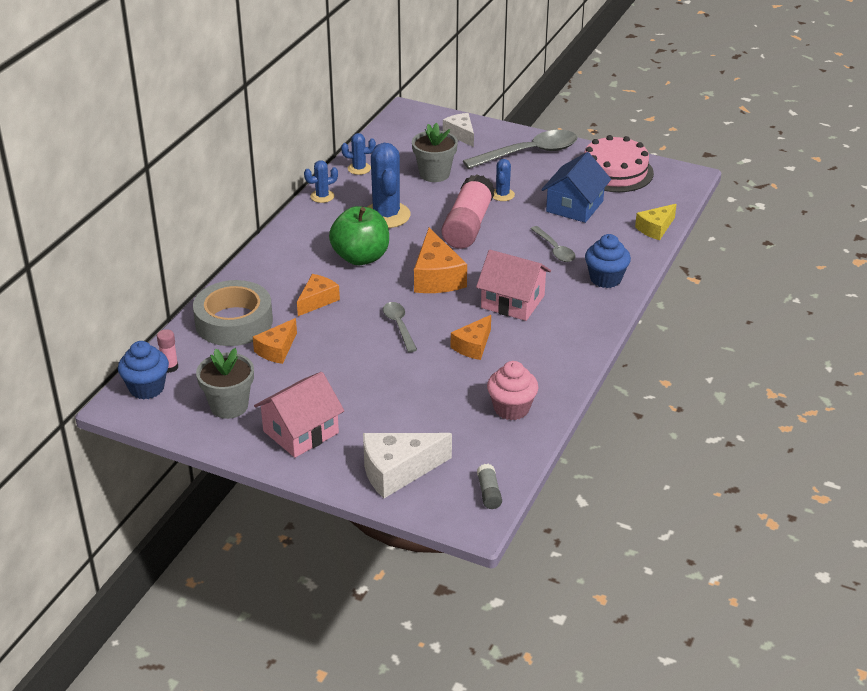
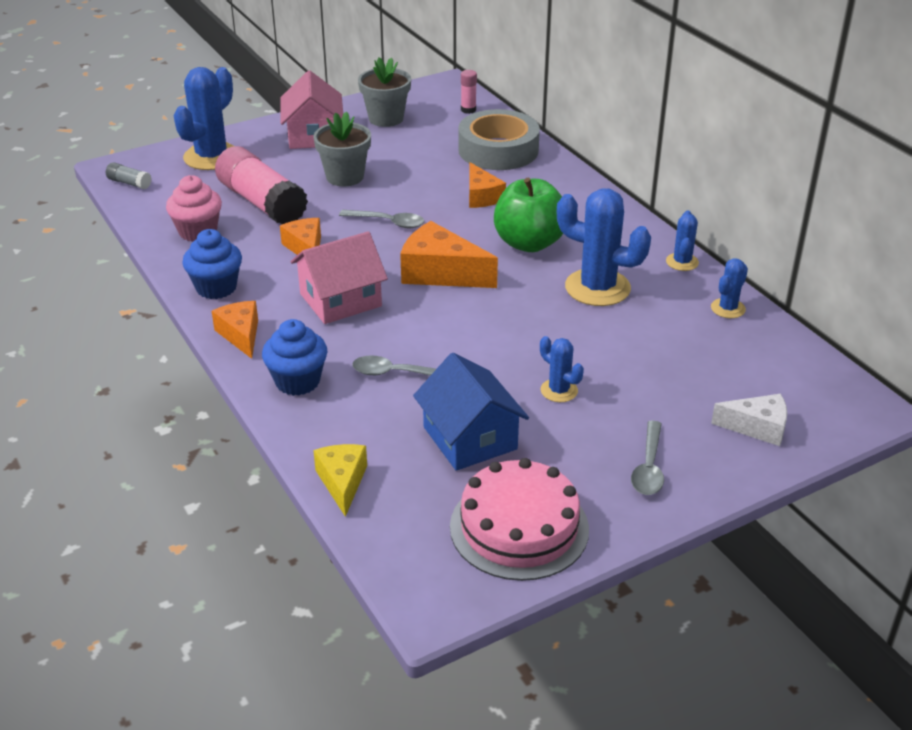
camera: 125 degrees right, 0 degrees up
(147, 388) = (453, 96): blue cupcake -> blue cupcake (216, 288)
(277, 350) = (432, 156): orange cheese -> orange cheese (241, 335)
(397, 471) = (211, 157): white cheese -> blue cactus
(434, 174) = (663, 359): grey flower pot -> grey flower pot (345, 177)
(468, 225) = (516, 334): pink glue stick -> pink glue stick (262, 202)
(528, 153) = (649, 467): grey spoon -> grey spoon, size x0.54

